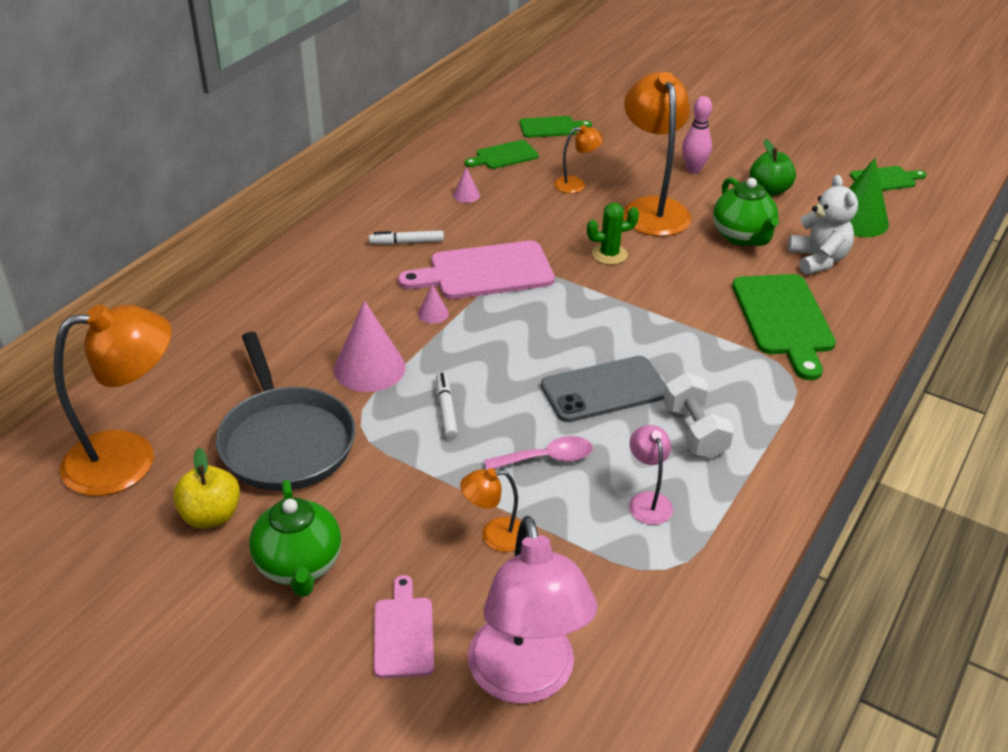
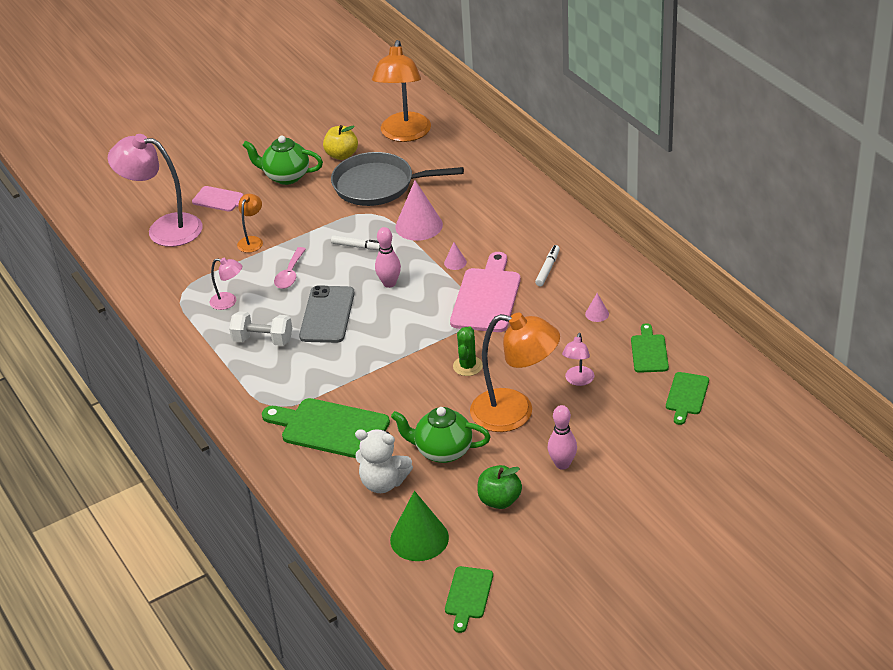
camera: 120 degrees right, 0 degrees up
(507, 355) = (389, 283): none -> pink bowling pin
(576, 184) = (578, 380): orange lamp -> pink lamp

